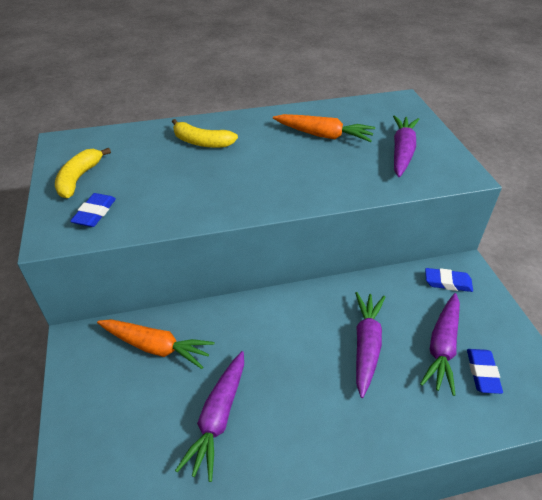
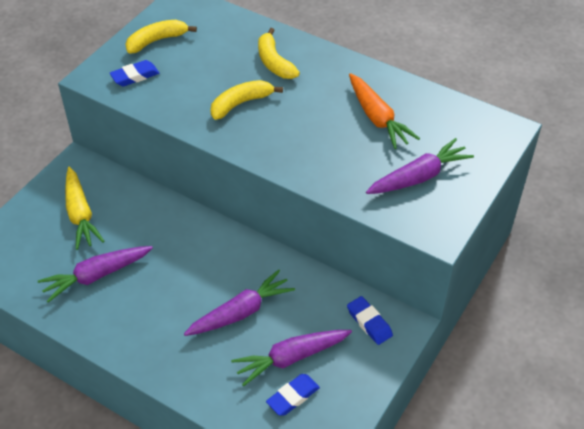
camera: 45 degrees right, 5 degrees up
(134, 378) = (80, 214): none -> yellow carrot
(156, 347) = (113, 204): orange carrot -> none
(217, 180) = (241, 103): none -> yellow banana

